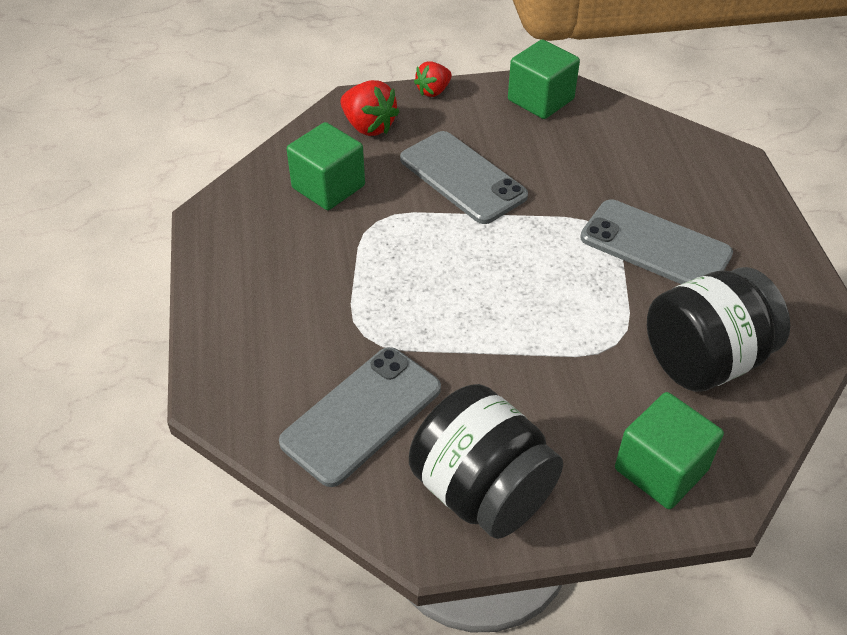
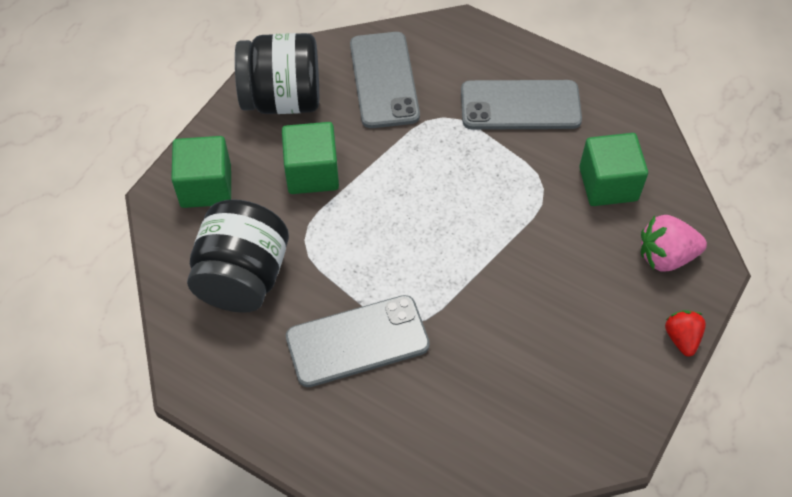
camera: 130 degrees right, 10 degrees up
(368, 127) = (666, 256): red strawberry -> pink strawberry
(462, 177) = (545, 275): grey phone -> grey phone (520, 105)
(540, 100) = (601, 415): green cube -> green cube (312, 173)

